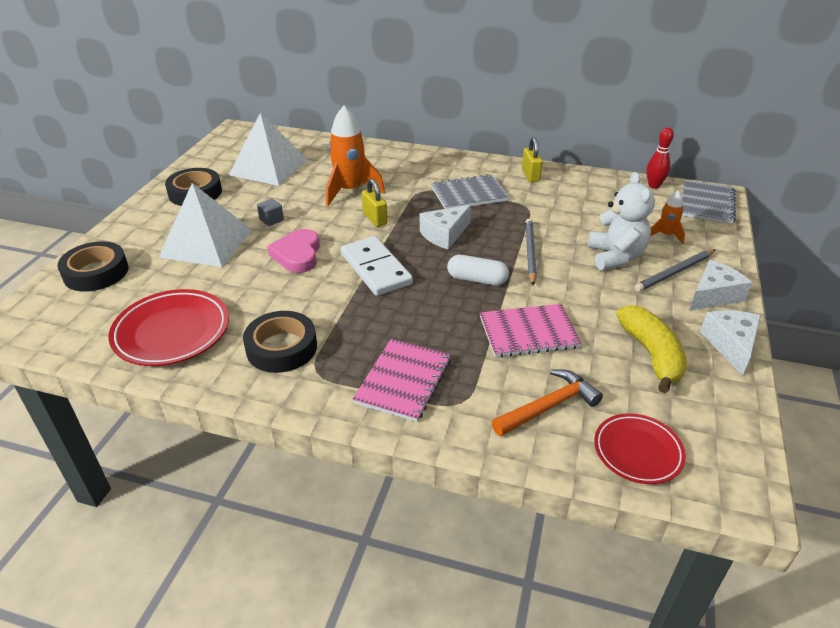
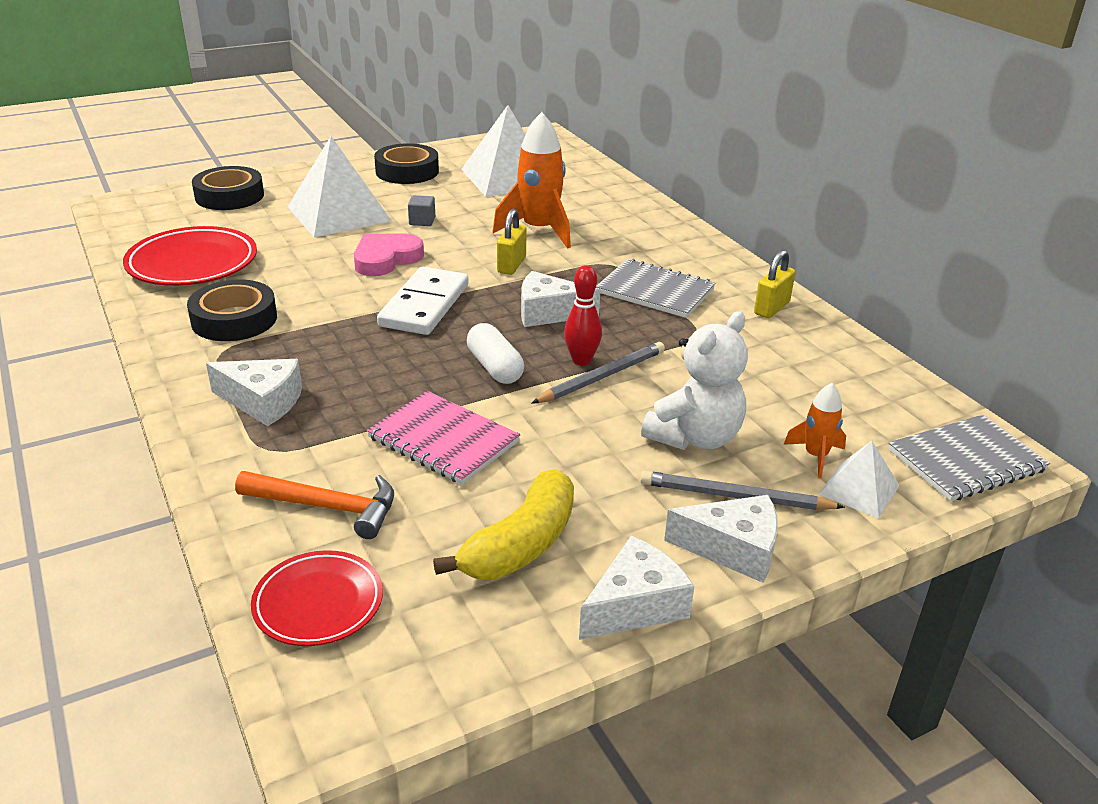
camera: 45 degrees right, 5 degrees down
(403, 381) = (263, 402): pink notebook -> white cheese
(654, 186) = (926, 400): red bowling pin -> red bowling pin (581, 360)
(701, 239) = (859, 489): none -> white pyramid

